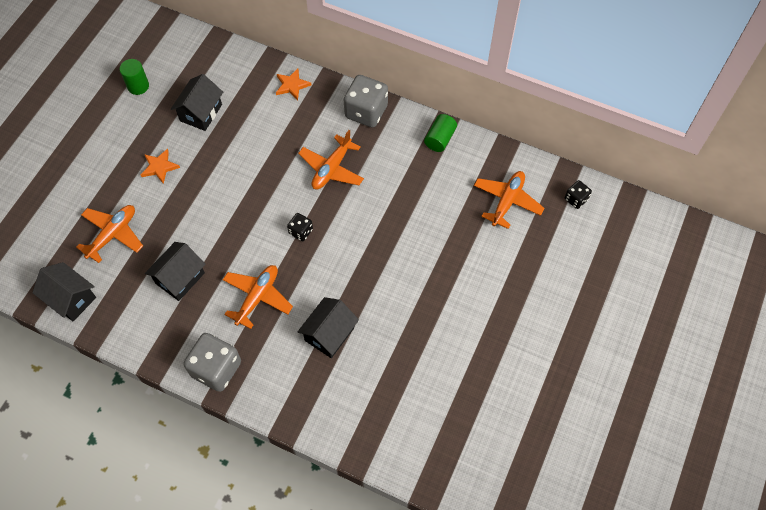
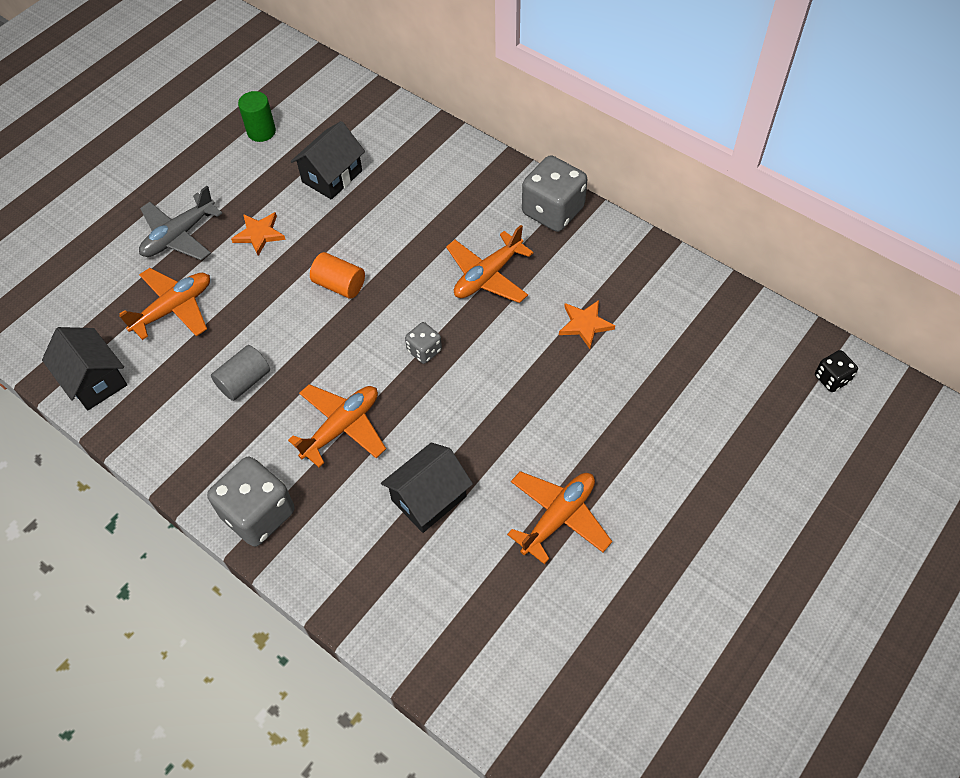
camera: 15 degrees right, 5 degrees down
(100, 179) = (179, 236): none -> grey plane
(180, 278) = (244, 381): black house -> grey cylinder
(228, 195) = (339, 285): none -> orange cylinder
(292, 85) = (460, 162): orange star -> orange star (585, 324)
(301, 231) = (424, 350): black dice -> grey dice
(440, 139) = (648, 263): green cylinder -> none
(507, 201) = (728, 363): orange plane -> orange plane (558, 517)

